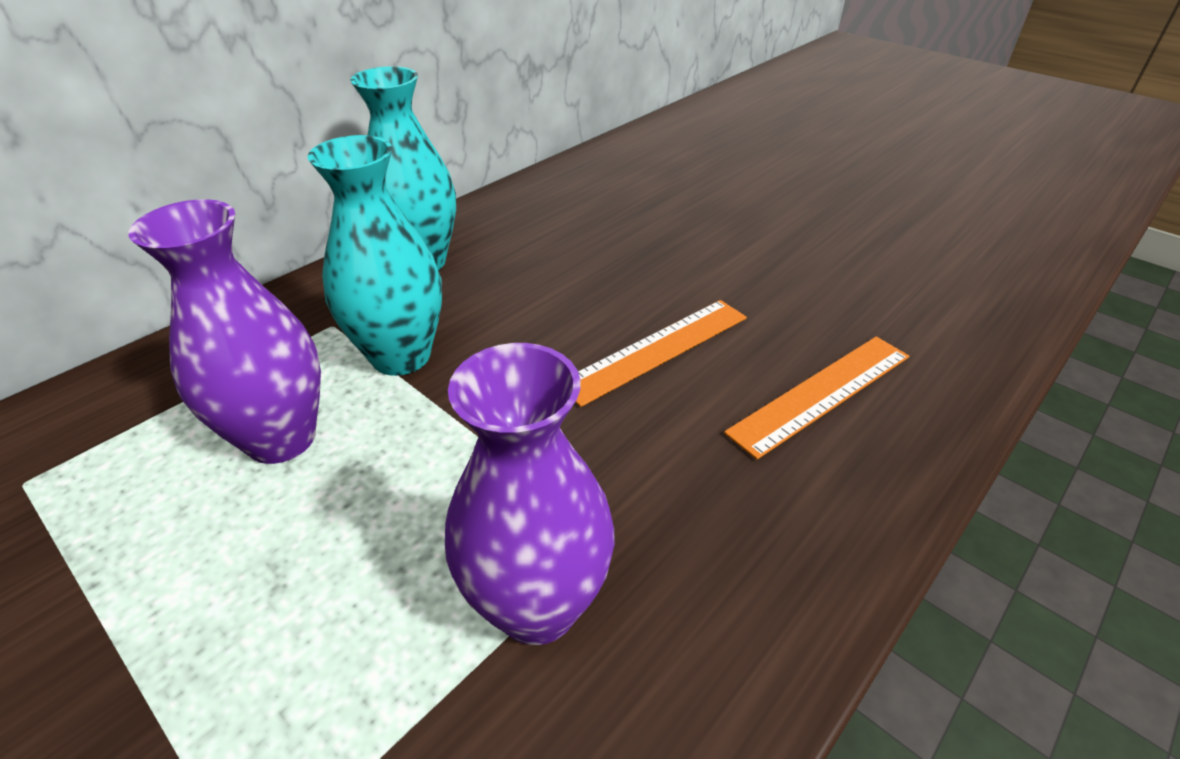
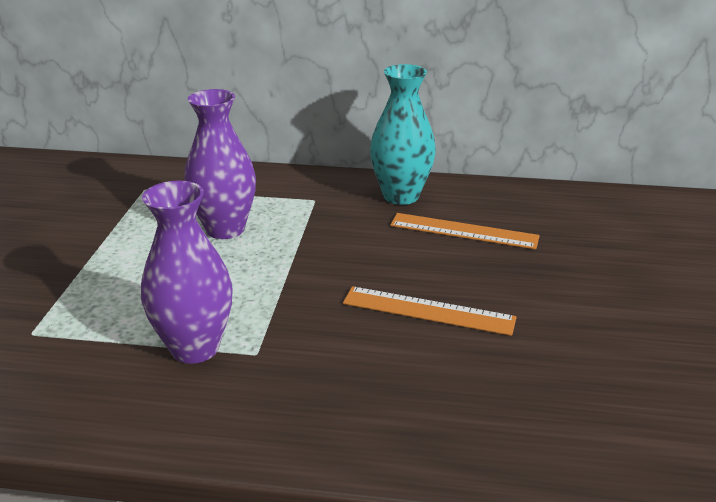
camera: 55 degrees right, 10 degrees down
(401, 356) = (316, 230): turquoise vase -> none
(821, 393) = (469, 396): orange ruler -> orange ruler (463, 231)

